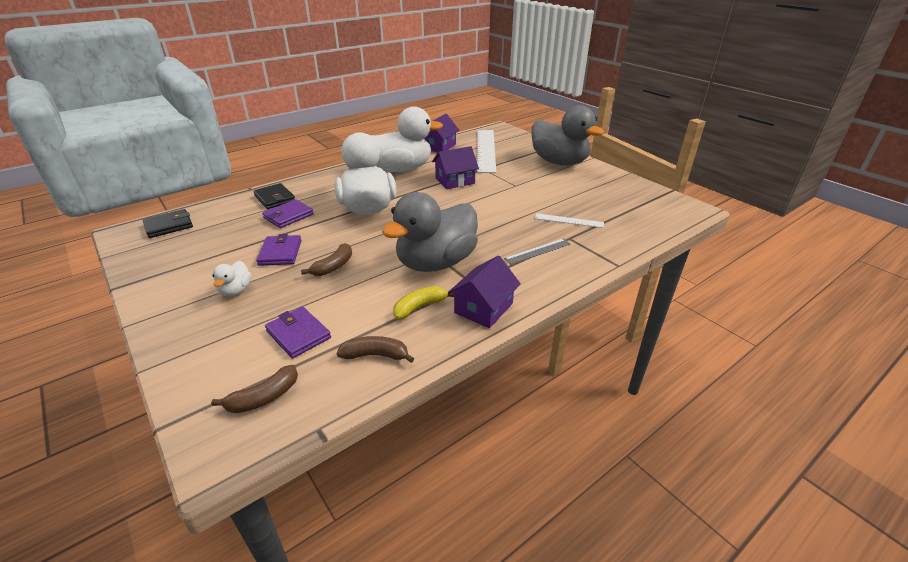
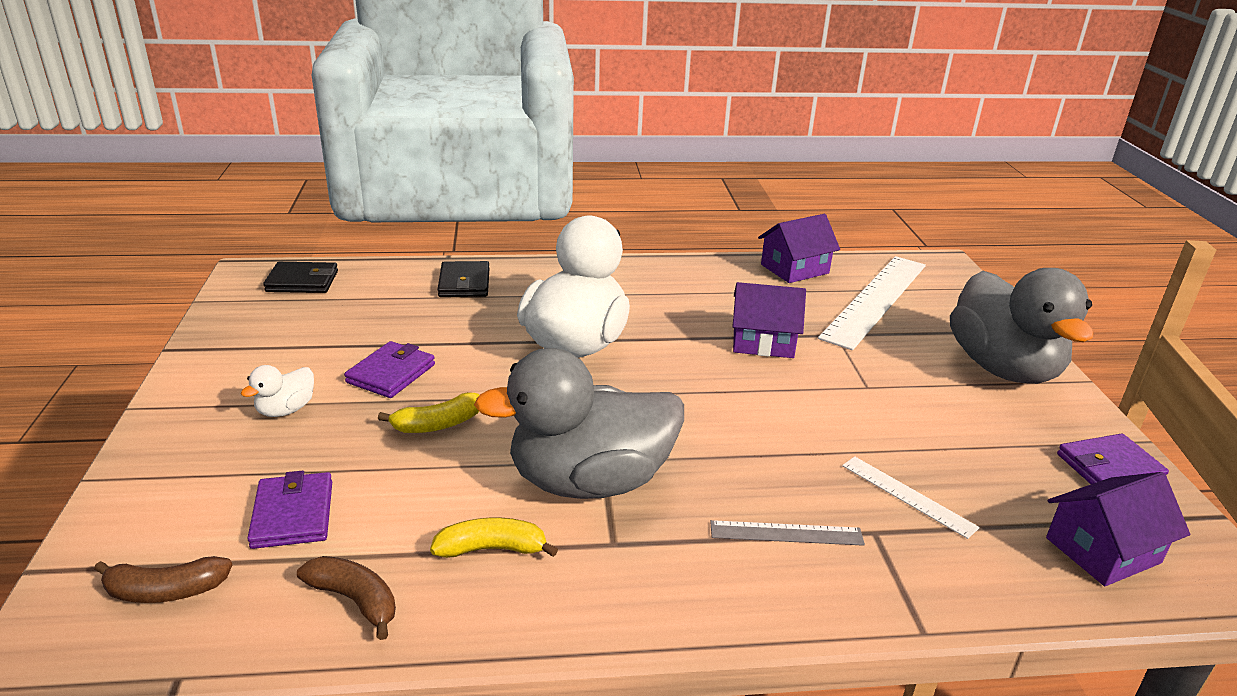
camera: 30 degrees right, 5 degrees down
(288, 216) = (455, 318): purple wallet -> purple wallet (1109, 467)
(333, 266) = (437, 424): brown banana -> yellow banana
(401, 169) = (691, 292): white duck -> none
(483, 308) = (587, 599): purple house -> purple house (1103, 550)

